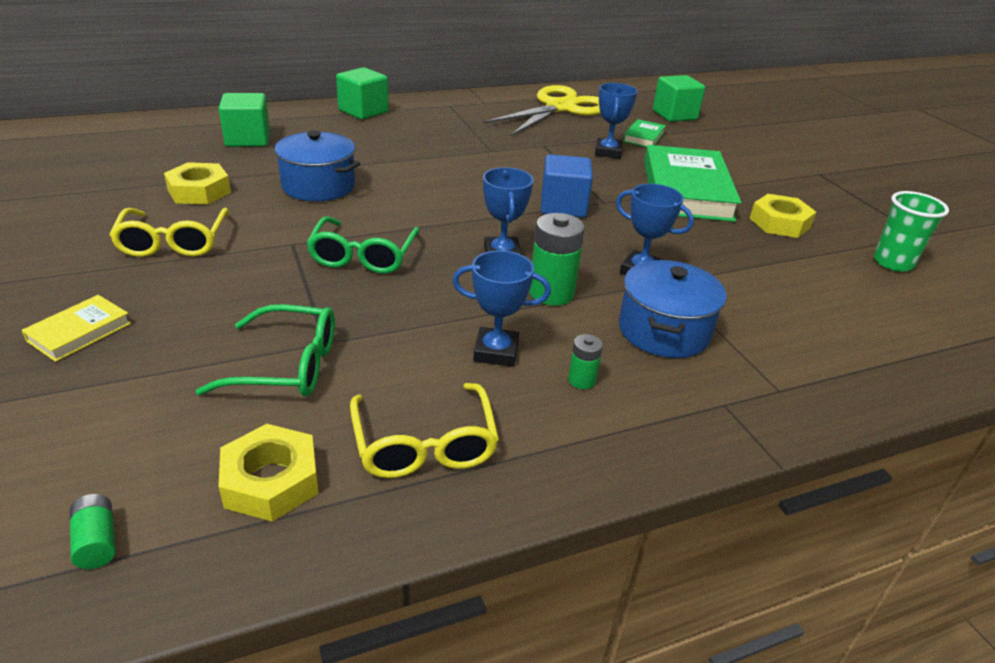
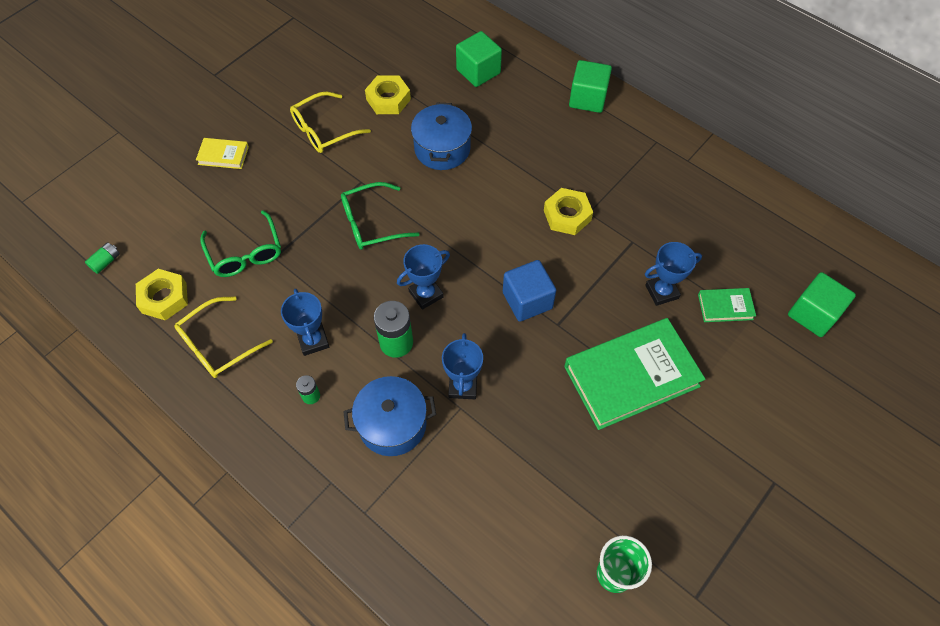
camera: 65 degrees right, 25 degrees up
(560, 108) = (733, 217): yellow scissors -> none
(779, 223) = (624, 466): yellow nut -> yellow nut (567, 215)

